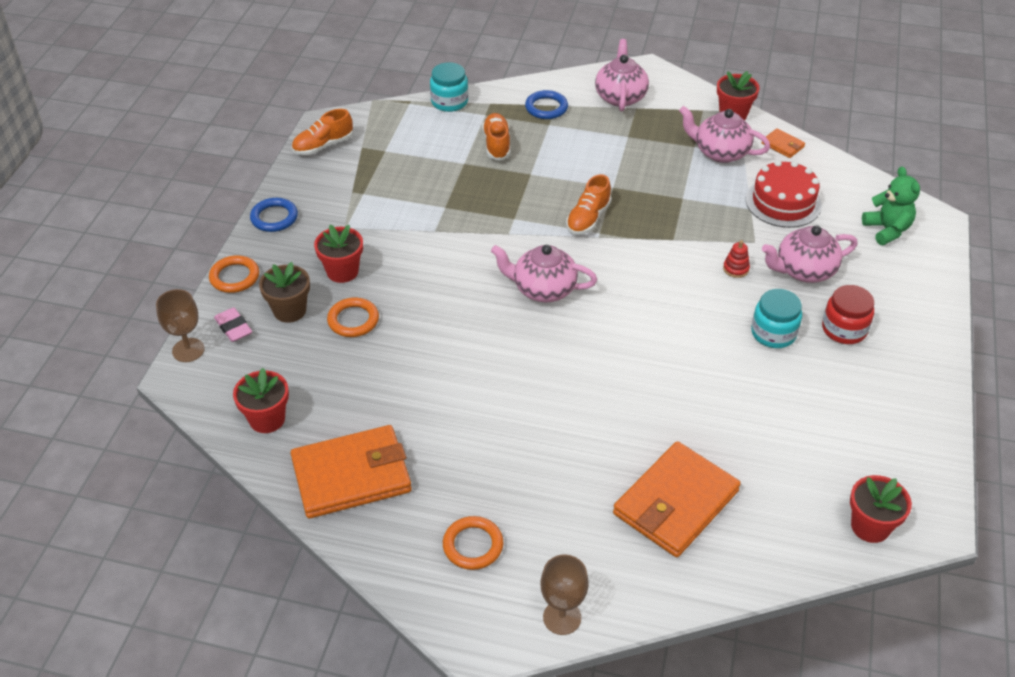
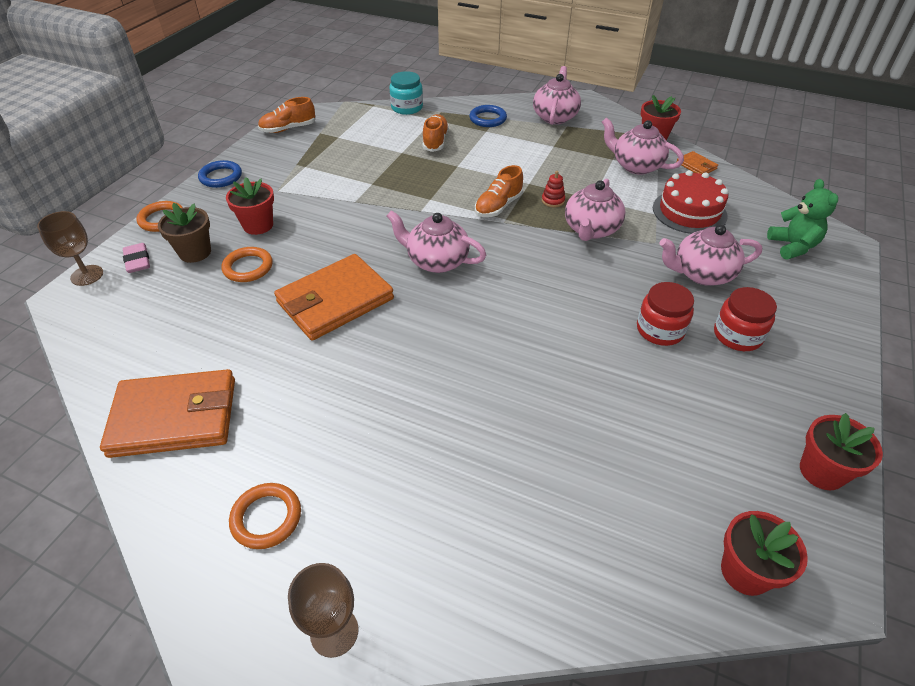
camera: 10 degrees right, 0 degrees up
(267, 419) = (122, 348): red flower pot -> red flower pot (821, 471)
(675, 503) = (512, 502): orange wallet -> orange wallet (335, 301)
(689, 235) = (591, 229): none -> pink teapot
(736, 269) = (631, 264): red stacking toy -> red stacking toy (553, 200)
(773, 333) = (660, 330): turquoise jar -> red jar

